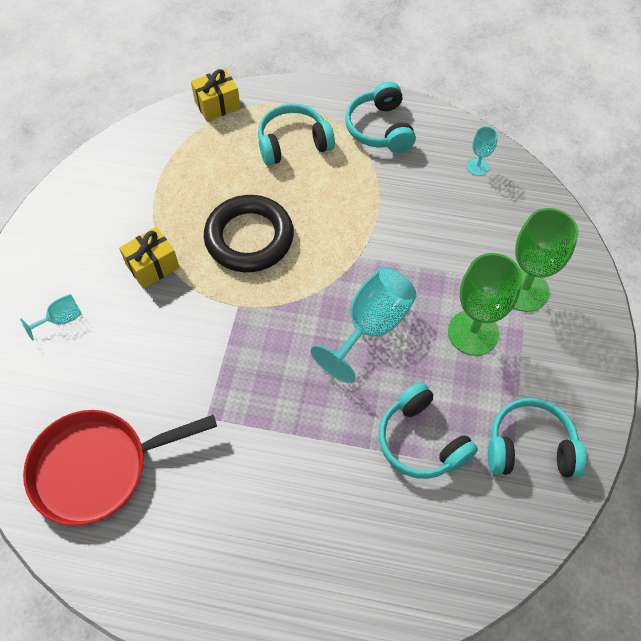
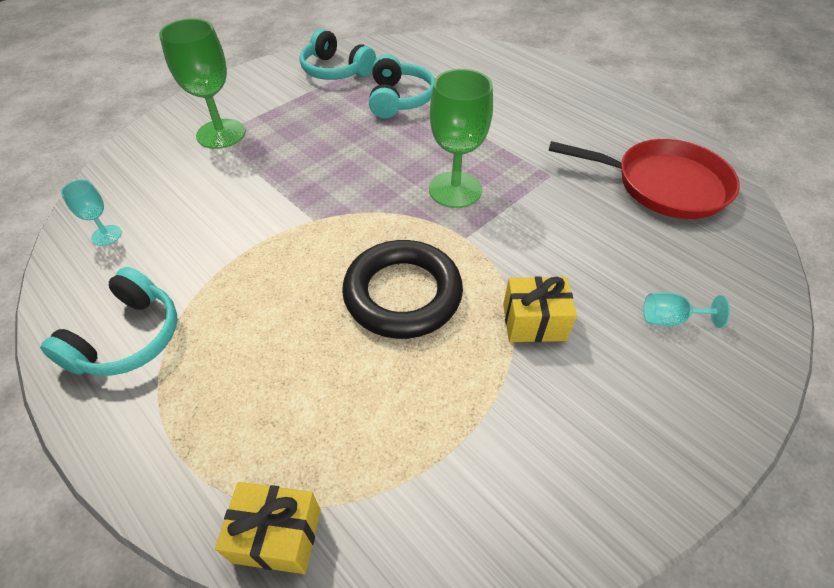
camera: 145 degrees left, 10 degrees down
(293, 143) = (243, 384): turquoise headphones -> none
(371, 326) = (362, 168): turquoise goblet -> none
(473, 332) = (292, 130): green goblet -> green goblet (455, 190)

